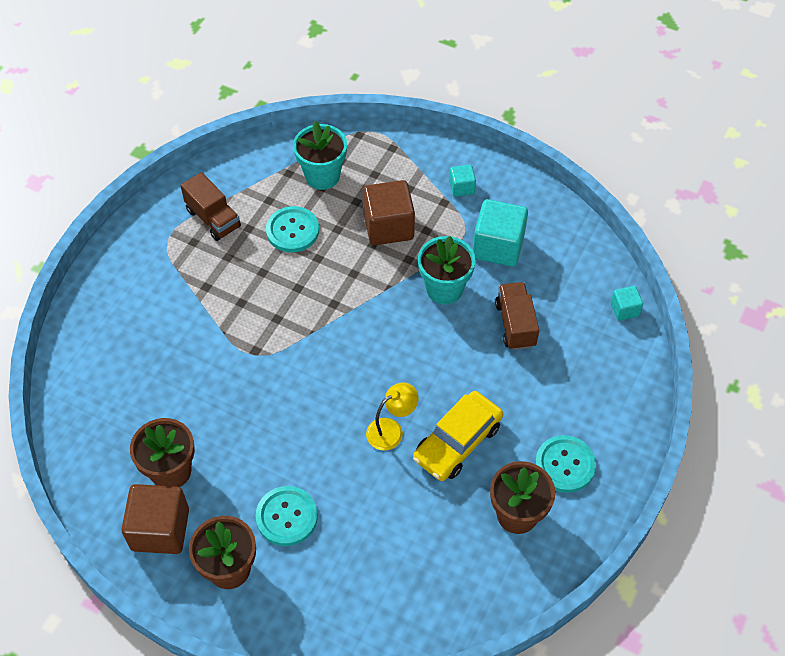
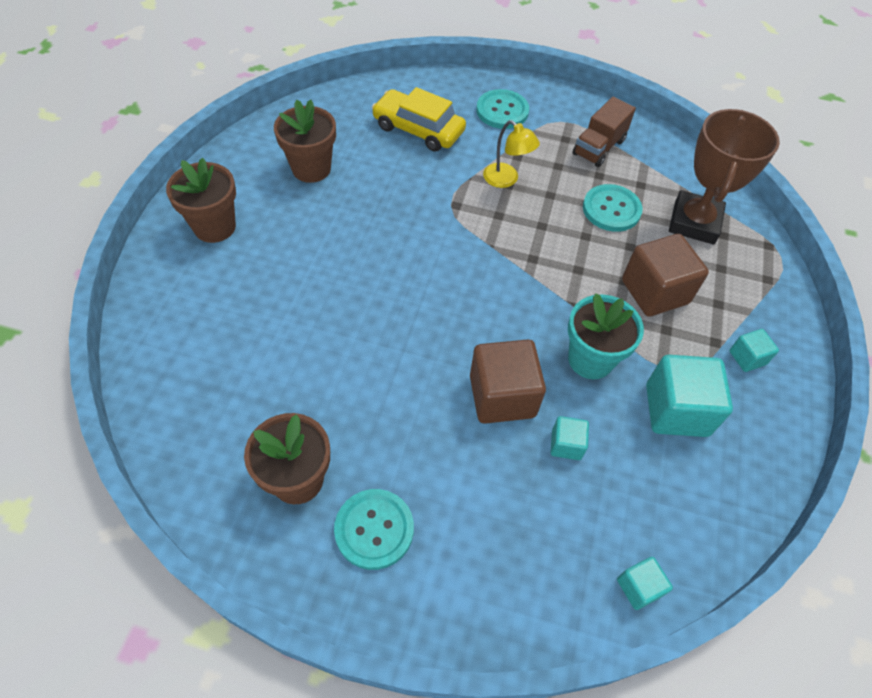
camera: 75 degrees right, 0 degrees up
(160, 529) = (251, 172): brown cube -> brown cube (502, 396)
(286, 517) = (273, 260): turquoise button -> turquoise button (502, 111)
(322, 176) = (694, 222): turquoise flower pot -> brown trophy
(391, 430) = (388, 334): yellow lamp -> yellow lamp (506, 180)
(457, 442) = (385, 401): yellow car -> yellow car (418, 129)
(515, 324) = (566, 444): brown truck -> turquoise cube

